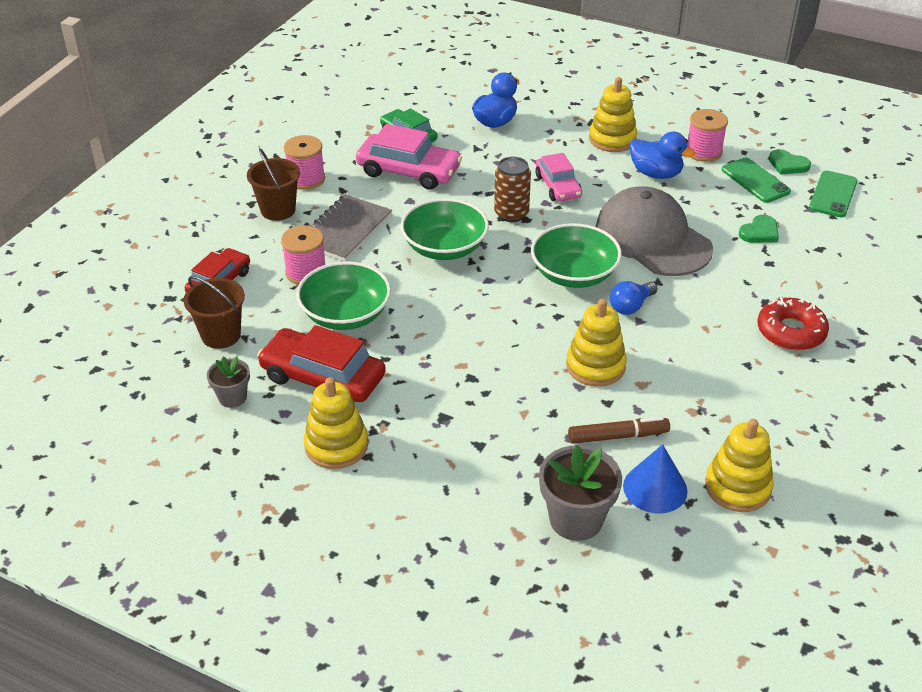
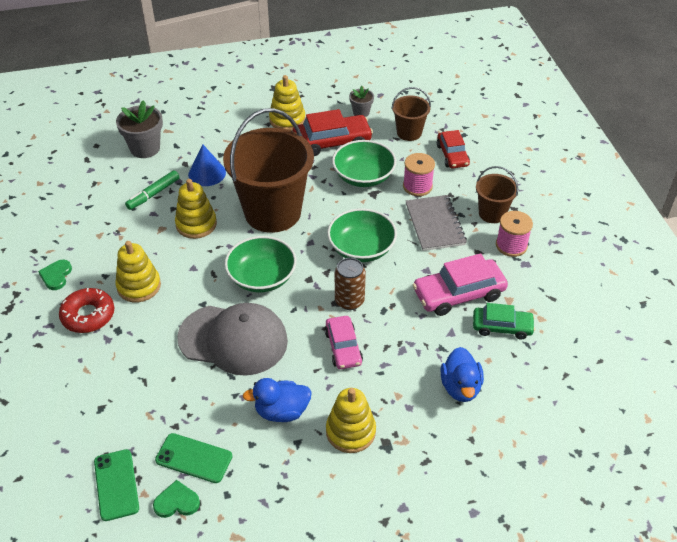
camera: 140 degrees right, 5 degrees up
(494, 331) = (272, 212): none -> brown bucket
(558, 186) = (343, 347): pink car -> pink car turned 135 degrees counterclockwise
(618, 436) = (153, 194): brown marker -> green marker
(631, 306) = (206, 275): blue light bulb -> none
(655, 488) = (116, 180): blue cone -> blue cone (207, 173)
(703, 152) = (262, 468): pink spool -> none
(737, 487) = (72, 202): yellow stacking toy -> yellow stacking toy (139, 286)
(759, 232) = (157, 396): green heart -> green heart (56, 276)

